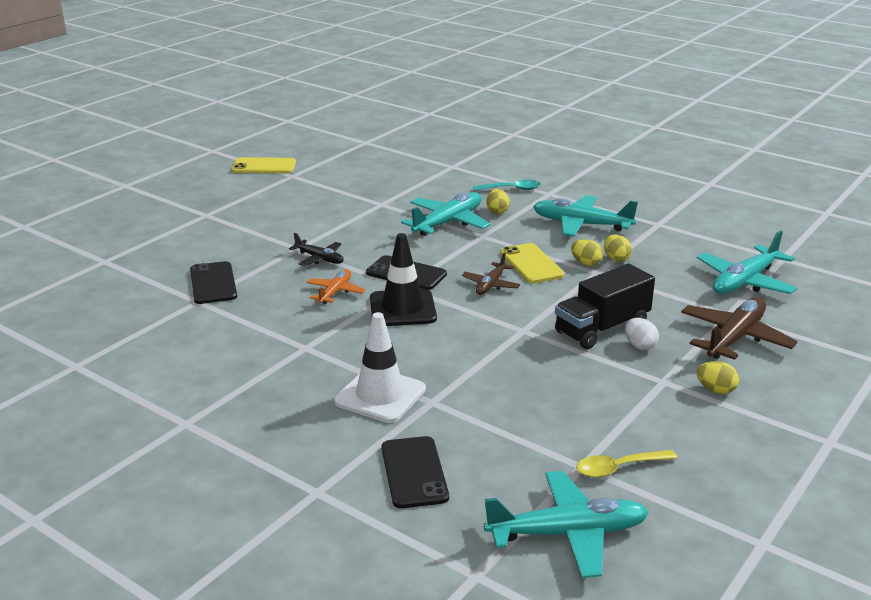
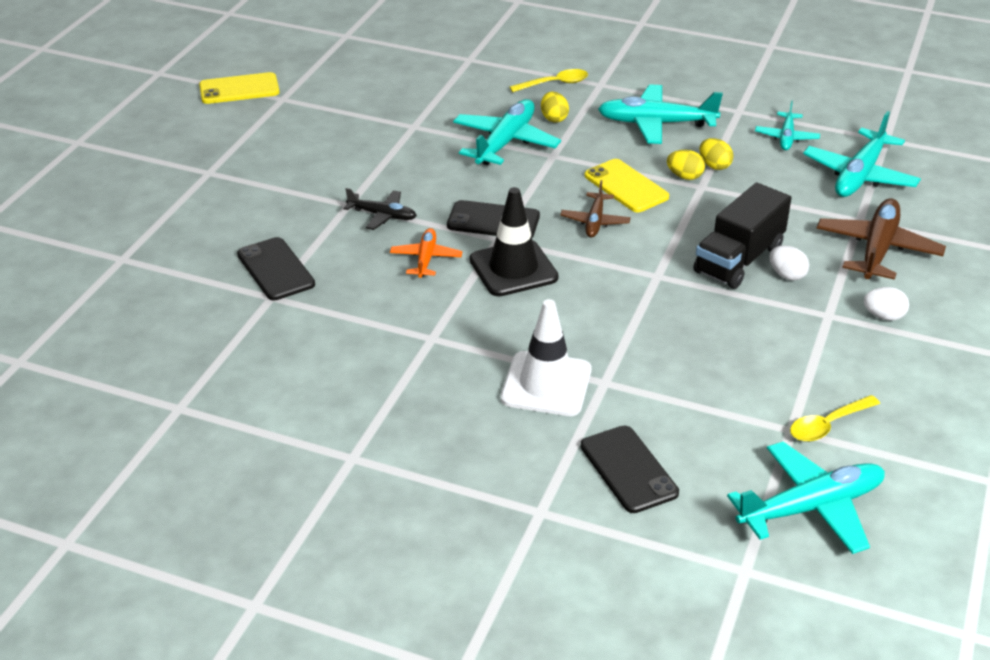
camera: 15 degrees left, 10 degrees up
(511, 189) = (554, 84): turquoise spoon -> yellow spoon
(691, 247) = (786, 137): none -> turquoise plane
(715, 390) = (883, 316): yellow egg -> white egg

